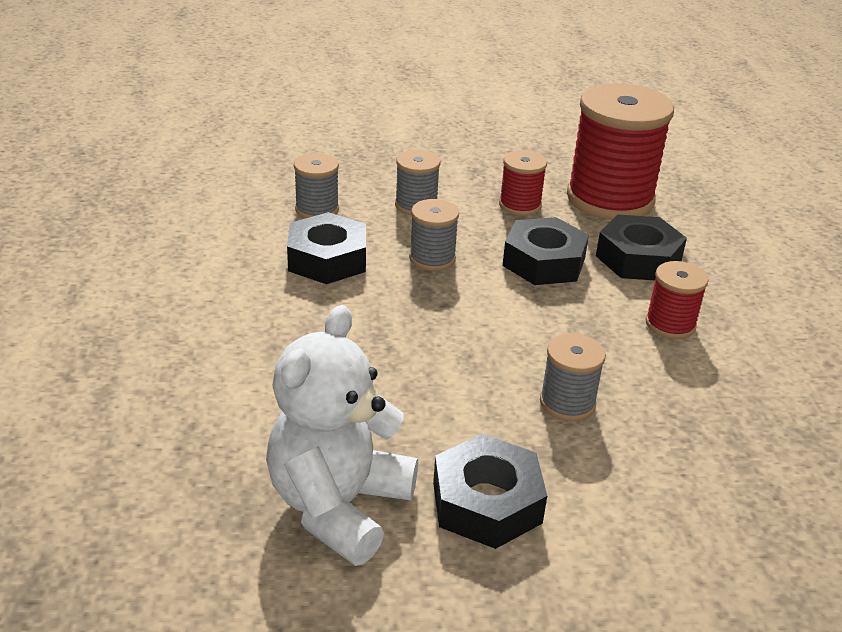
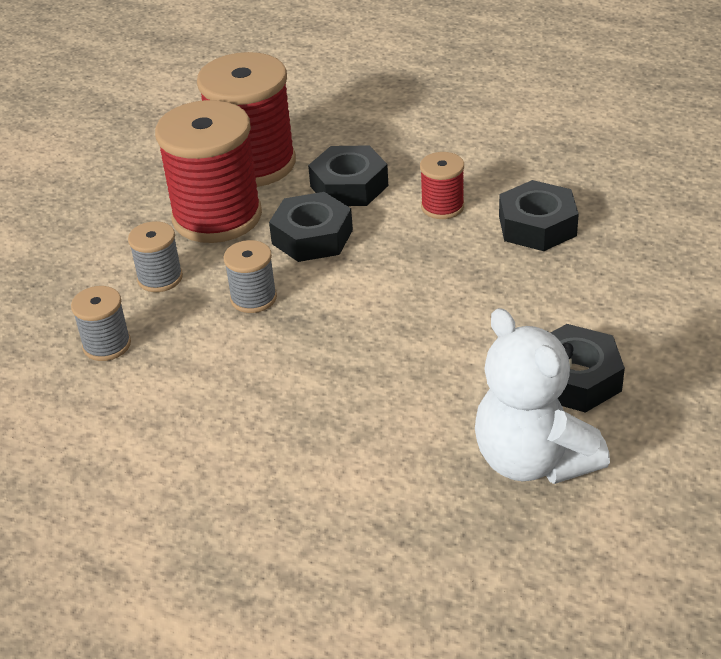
camera: 55 degrees left, 5 degrees up
(327, 259) = (198, 364): black nut -> black nut (537, 226)
(520, 205) = (217, 217): red spool -> red spool, size x2.10
(567, 403) = (495, 296): grey spool -> none

